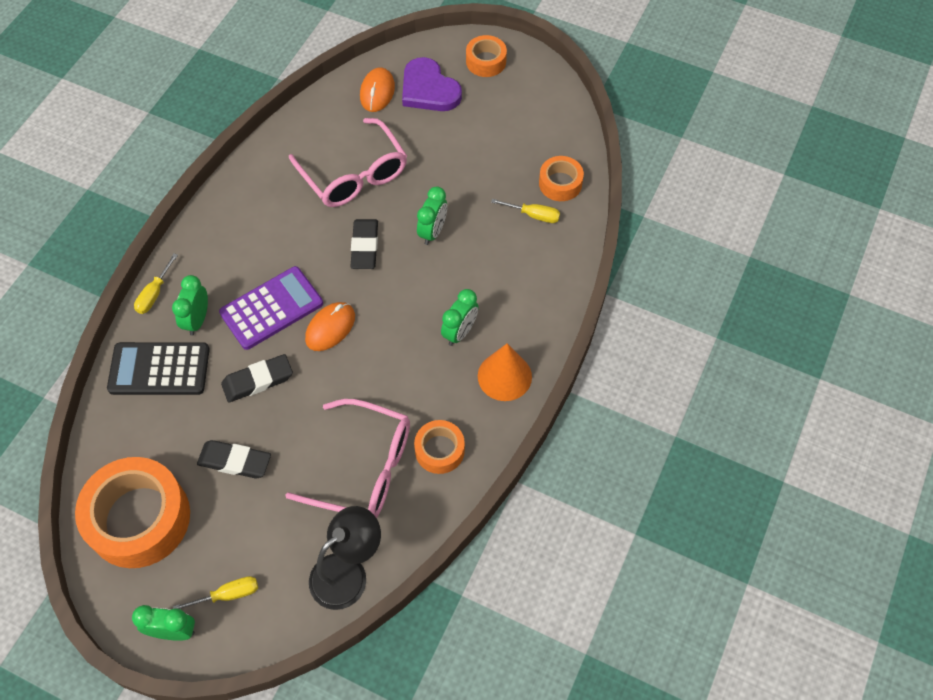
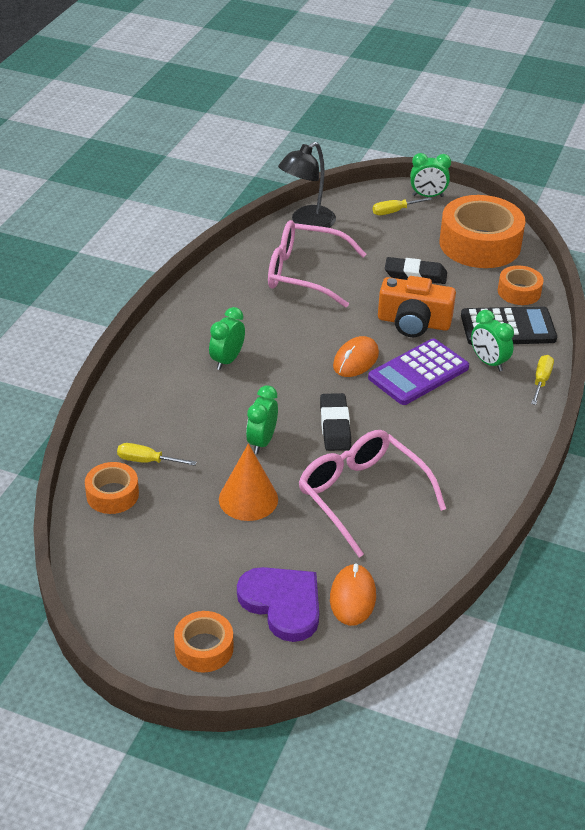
camera: 175 degrees right, 20 degrees down
(197, 320) = (488, 362): green clock -> green clock turned 135 degrees clockwise
(258, 380) = (413, 322): black eraser -> orange camera
(439, 450) = (241, 285): orange tape -> orange tape (519, 292)
(504, 376) = (183, 331): orange cone -> orange cone (248, 499)

